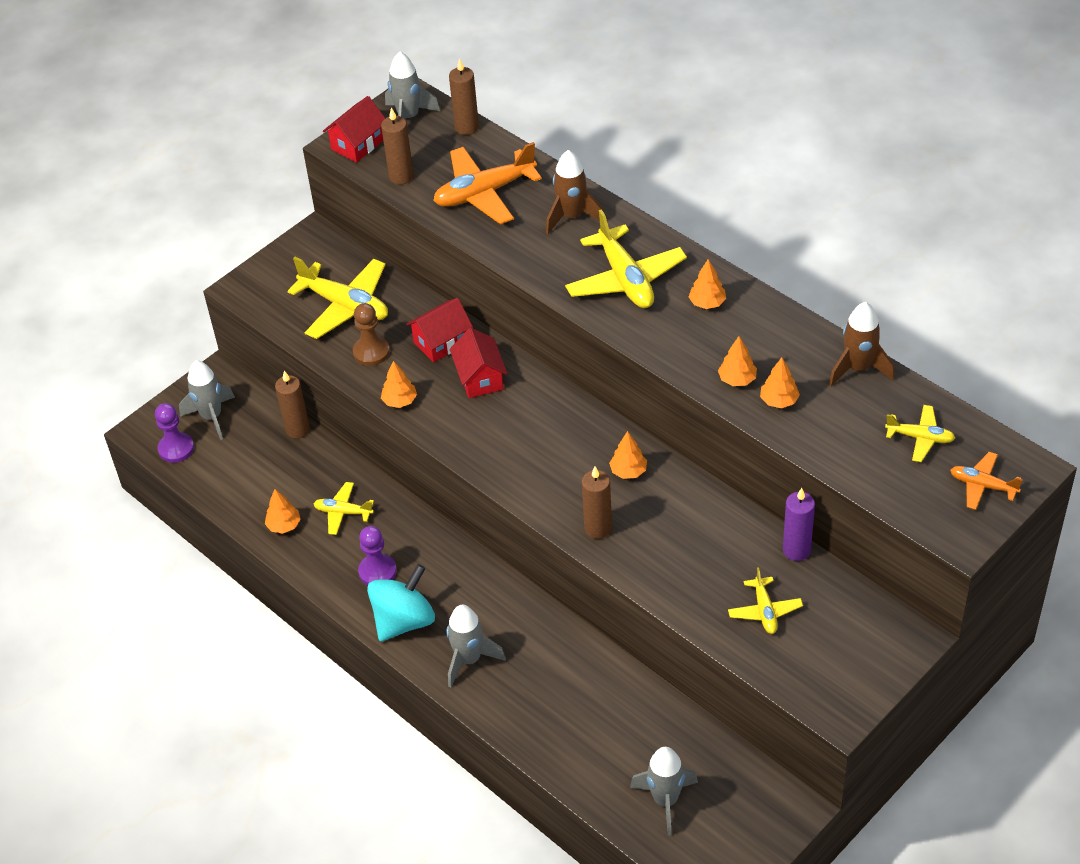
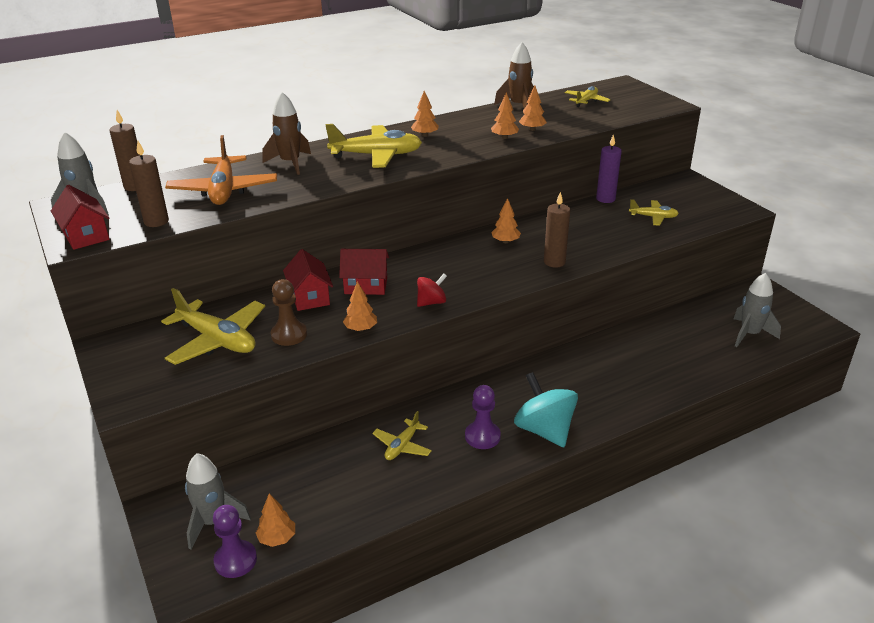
camera: 75 degrees left, 15 degrees down
(284, 525) = (395, 489): orange tree -> orange tree (277, 538)
(297, 429) = (280, 459): brown candle -> none
(345, 306) = (217, 340): yellow plane -> yellow plane turned 75 degrees clockwise
(468, 441) = (431, 302): none -> red spinning top
(469, 659) = (598, 401): grey rocket -> none
(983, 486) = (631, 94): orange plane -> none

